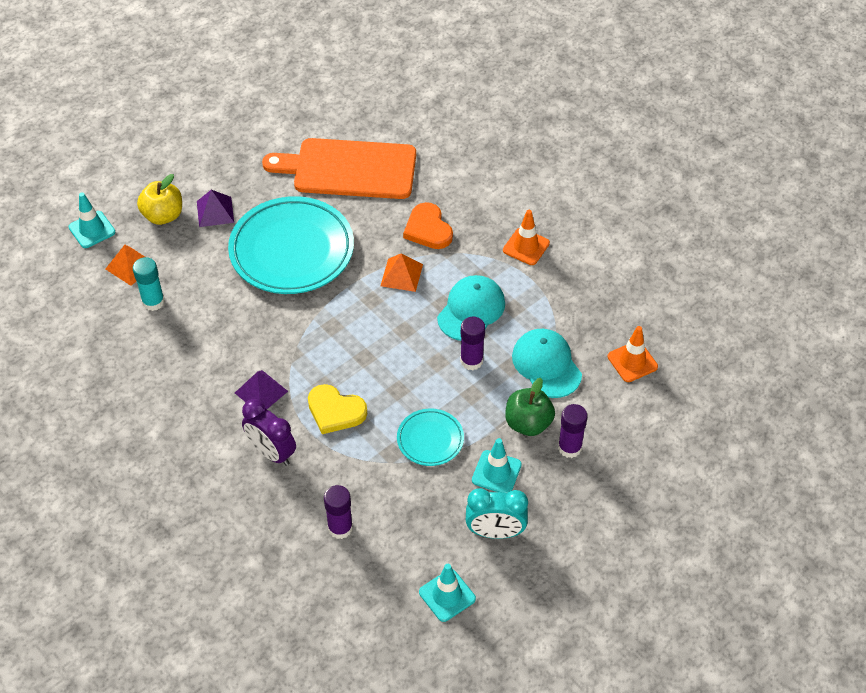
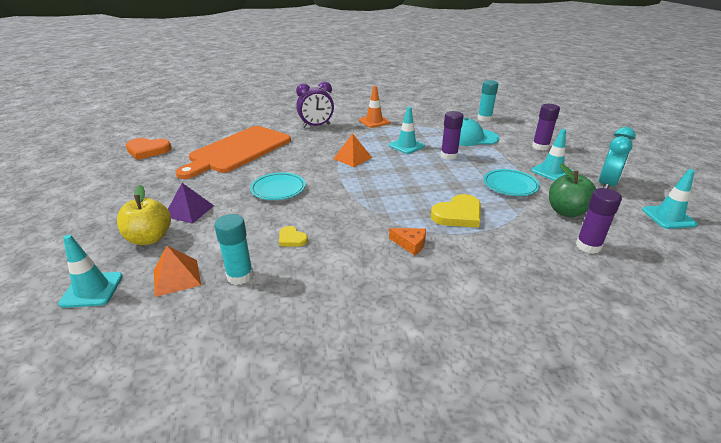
camera: 60 degrees left, 20 degrees down
(218, 306) = (292, 239): none -> yellow heart
(261, 392) = (410, 244): purple pyramid -> orange cheese
(271, 452) = (485, 258): purple clock -> purple clock (316, 126)
(292, 250) = (278, 189): turquoise plate -> turquoise plate, size x0.49
(428, 229) = (325, 141): orange heart -> orange heart (148, 150)
(471, 310) = (406, 146): turquoise cap -> turquoise traffic cone
(528, 423) = (514, 153): green apple -> green apple (566, 212)
(632, 362) = (484, 118): orange traffic cone -> turquoise glue stick

